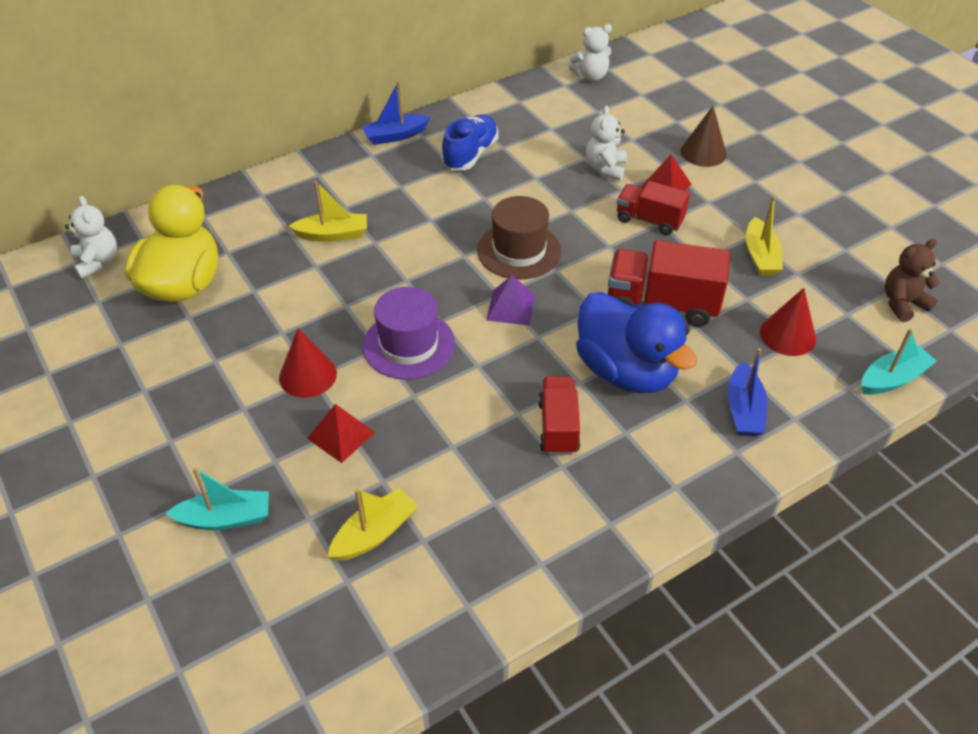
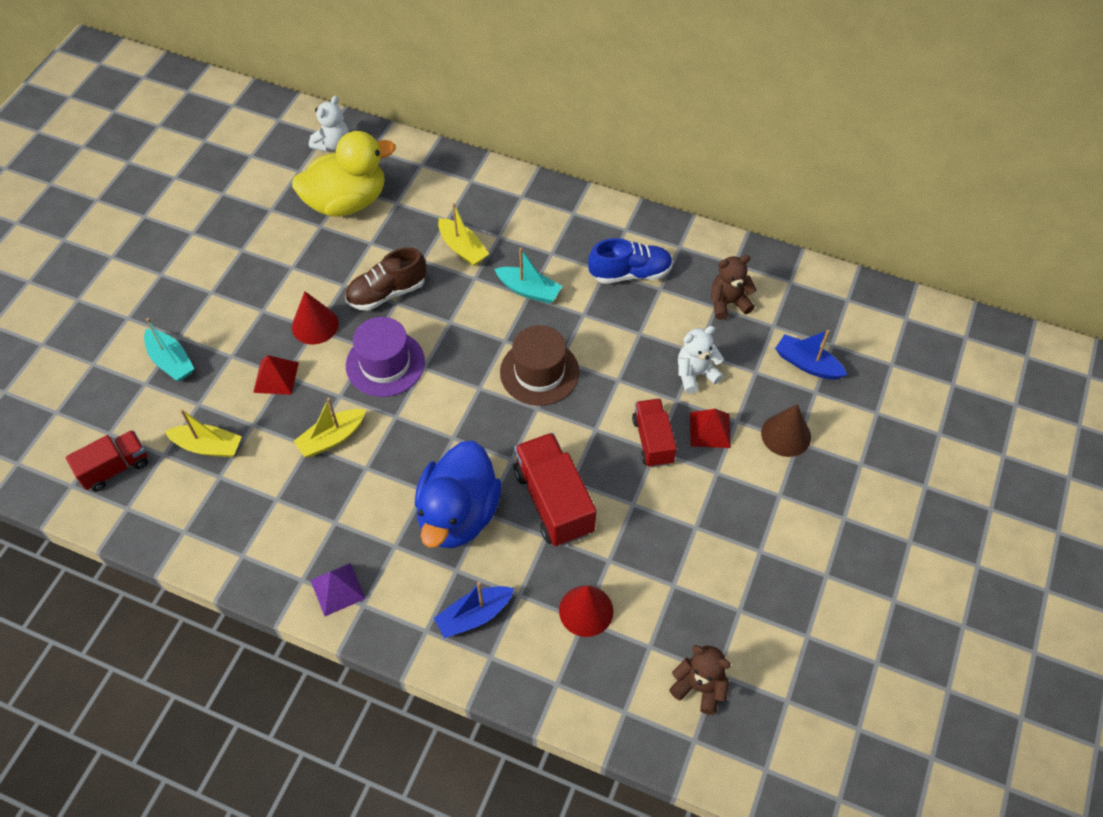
camera: 55 degrees right, 10 degrees up
(327, 306) = (387, 293): none -> brown shoe
(395, 136) = (610, 212): blue boat -> blue boat (807, 364)
(511, 307) = (471, 402): purple pyramid -> purple pyramid (337, 589)
(553, 121) = (728, 303): none -> brown teddy bear
(558, 427) = (370, 500): red truck -> red truck (115, 468)
(590, 76) = (822, 293): white teddy bear -> none
(760, 256) = (673, 546): yellow boat -> yellow boat (332, 438)
(892, 379) = (591, 714): turquoise boat -> turquoise boat (529, 290)

